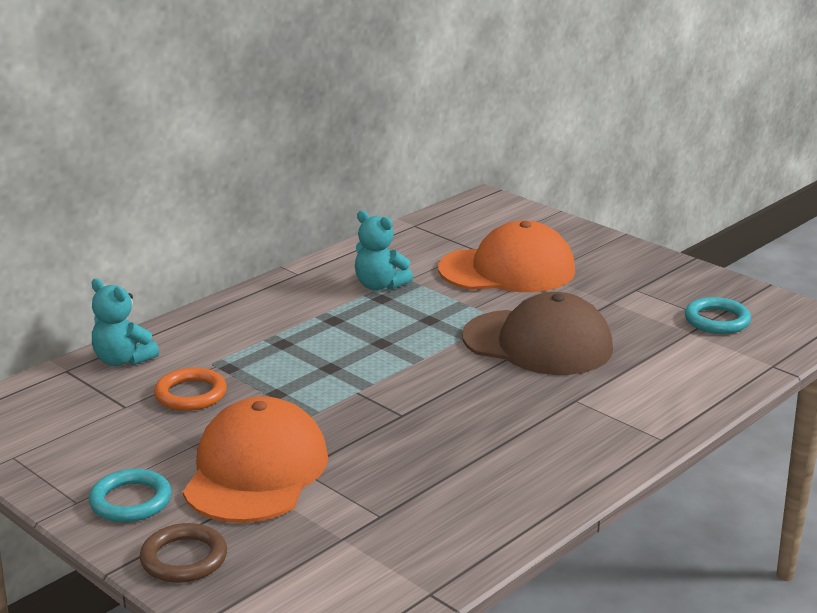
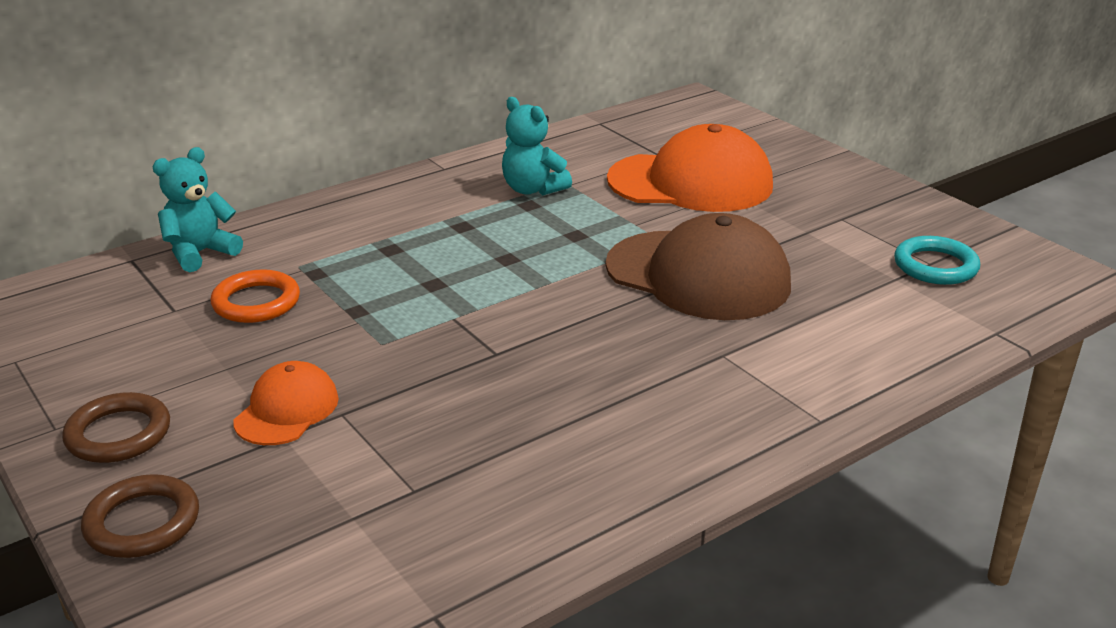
camera: 10 degrees right, 5 degrees up
(123, 360) = (200, 253): turquoise teddy bear -> turquoise teddy bear turned 90 degrees clockwise
(131, 501) = (118, 434): turquoise ring -> brown ring
(256, 471) = (287, 410): orange cap -> orange cap, size x0.52

